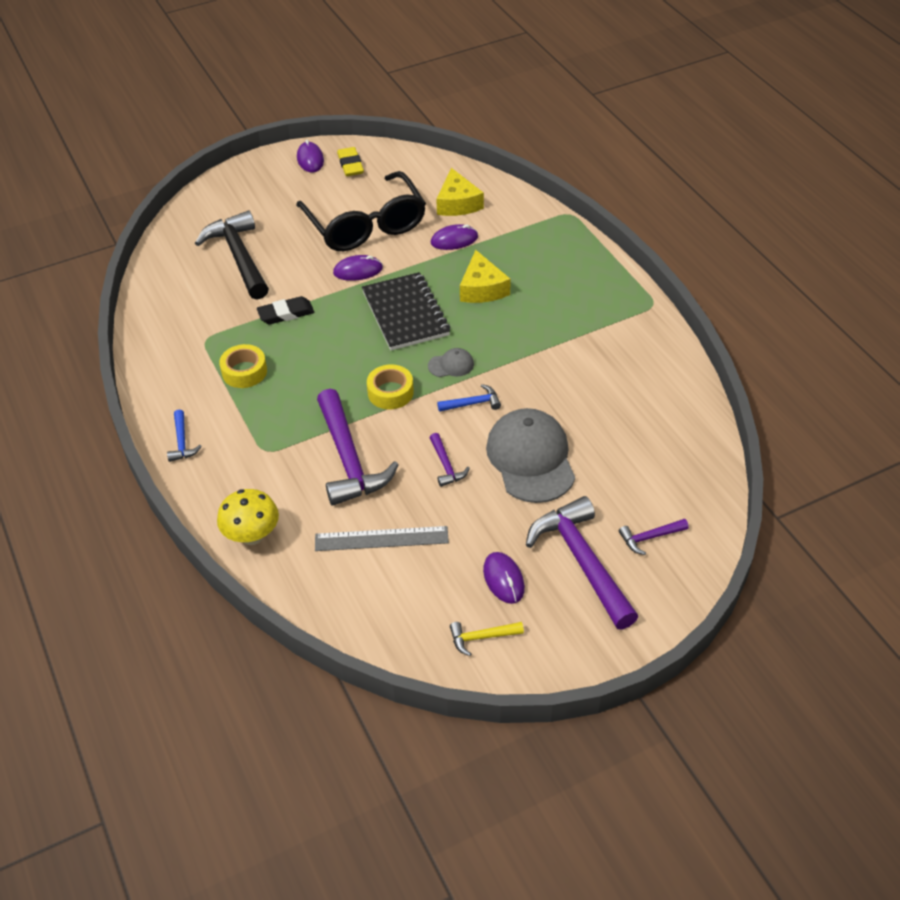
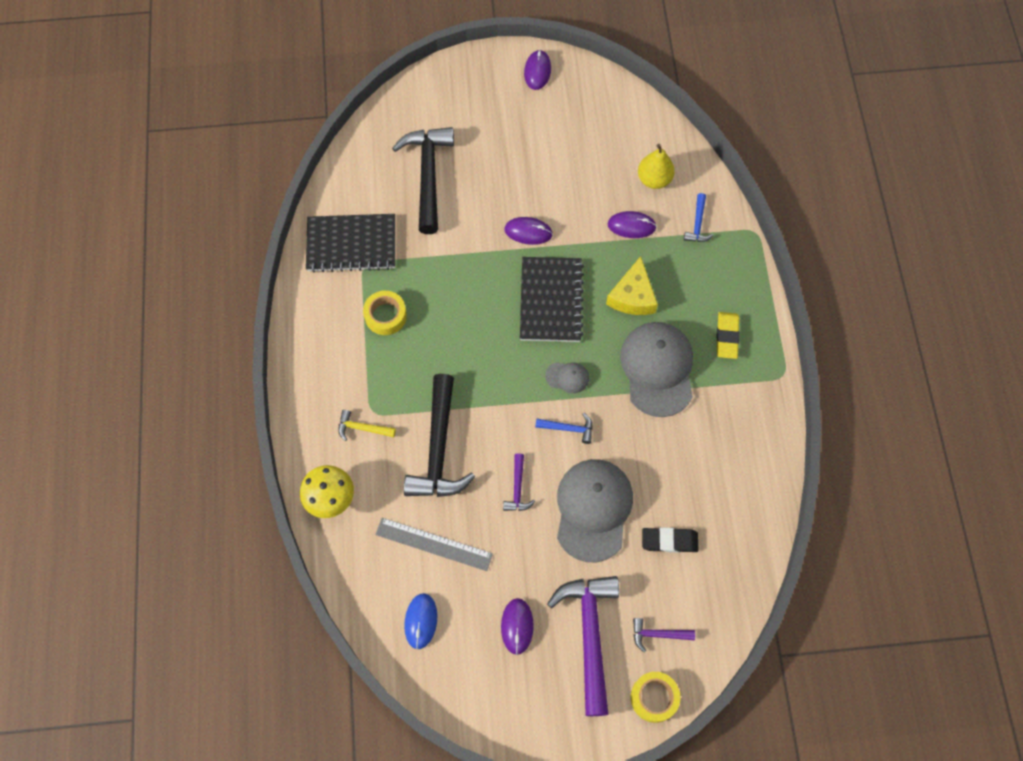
camera: 20 degrees right, 20 degrees up
(182, 442) = (307, 375): blue hammer -> blue hammer (697, 224)
(184, 328) = (351, 244): none -> black notebook
(286, 313) = (445, 261): black eraser -> black eraser (669, 541)
(349, 459) = (438, 449): purple hammer -> black hammer
(350, 165) = (572, 92): yellow eraser -> yellow eraser (727, 337)
(365, 225) = (557, 176): black glasses -> none
(390, 392) = (502, 388): yellow tape -> yellow tape (654, 698)
(399, 609) = (421, 621): none -> blue mouse
(457, 203) = (654, 179): yellow cheese -> yellow pear
(481, 637) = (475, 676): yellow hammer -> yellow hammer (362, 428)
(535, 334) = (657, 369): none -> grey cap

